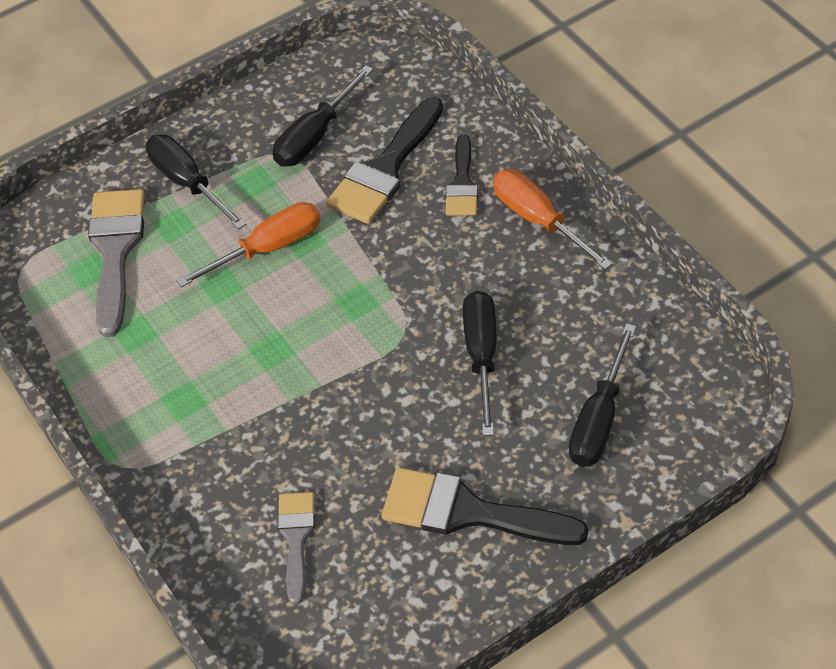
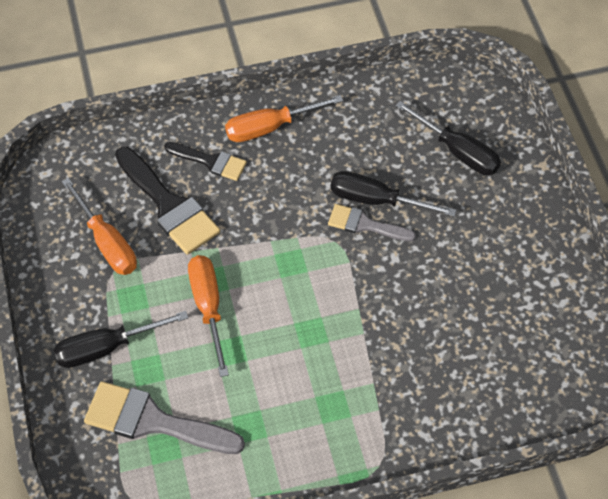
camera: 75 degrees left, 5 degrees up
(296, 539) = (488, 361): grey brush -> grey brush (365, 224)
(315, 136) = (107, 243): black screwdriver -> orange screwdriver
(469, 512) = (504, 249): black brush -> none

